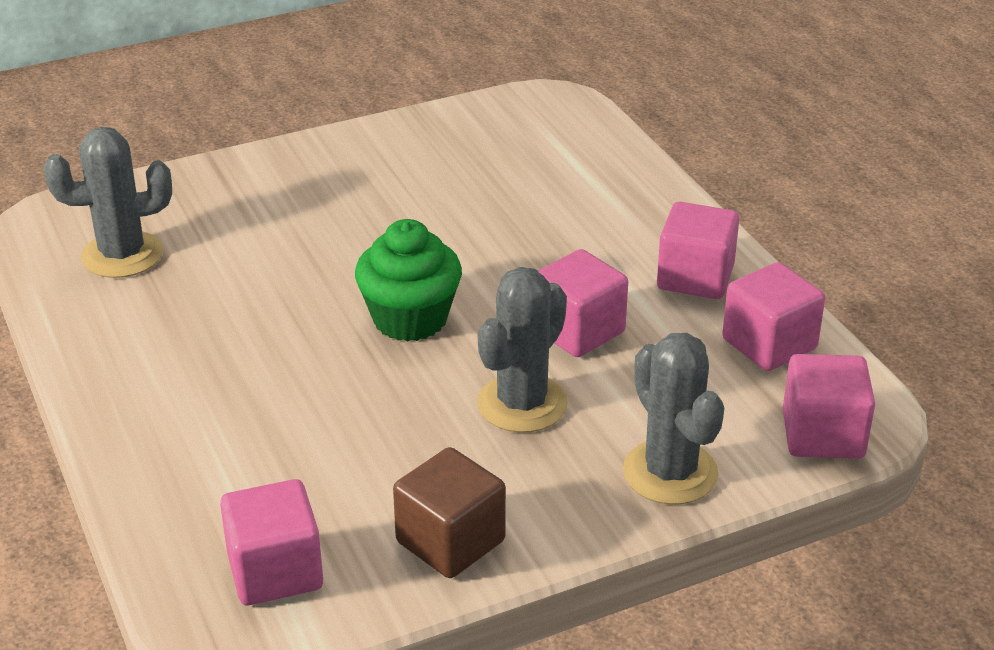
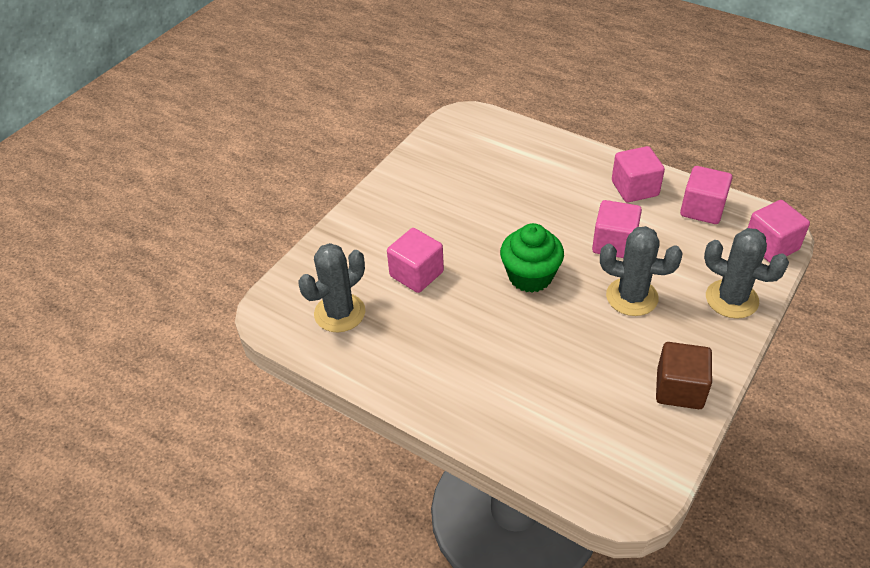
camera: 30 degrees left, 10 degrees up
(275, 571) = (620, 452): pink cube -> pink cube (416, 274)
(522, 404) = (632, 297): grey cactus -> grey cactus turned 75 degrees counterclockwise

